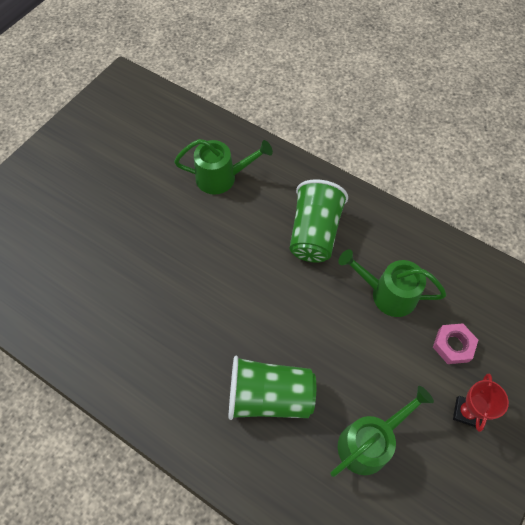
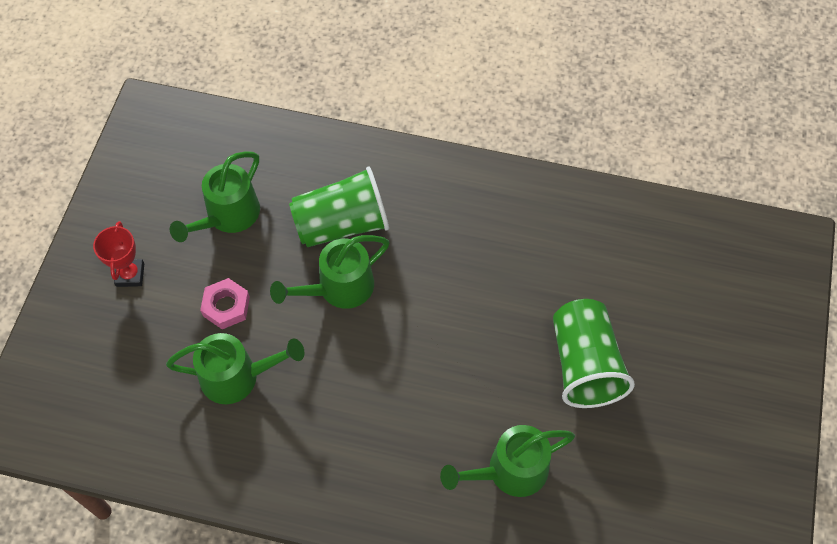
camera: 160 degrees right, 0 degrees up
(291, 337) = (338, 289): none -> green watering can
(314, 233) = (351, 428): green cup -> green cup (584, 364)
(453, 345) = (149, 340): pink nut -> pink nut (226, 306)

